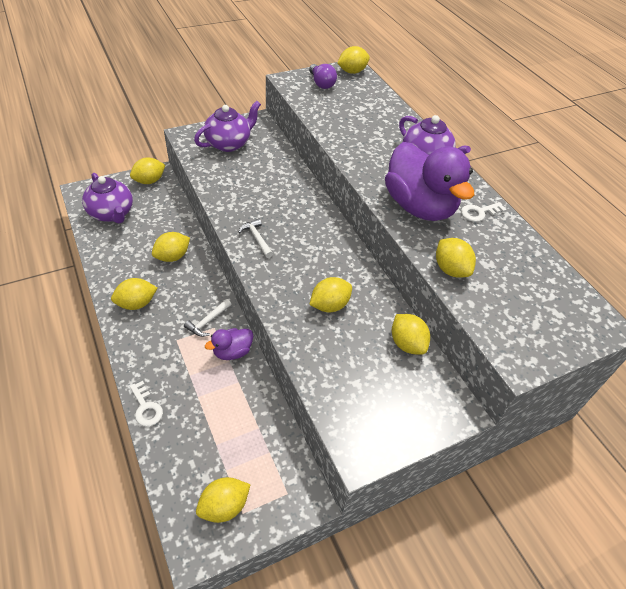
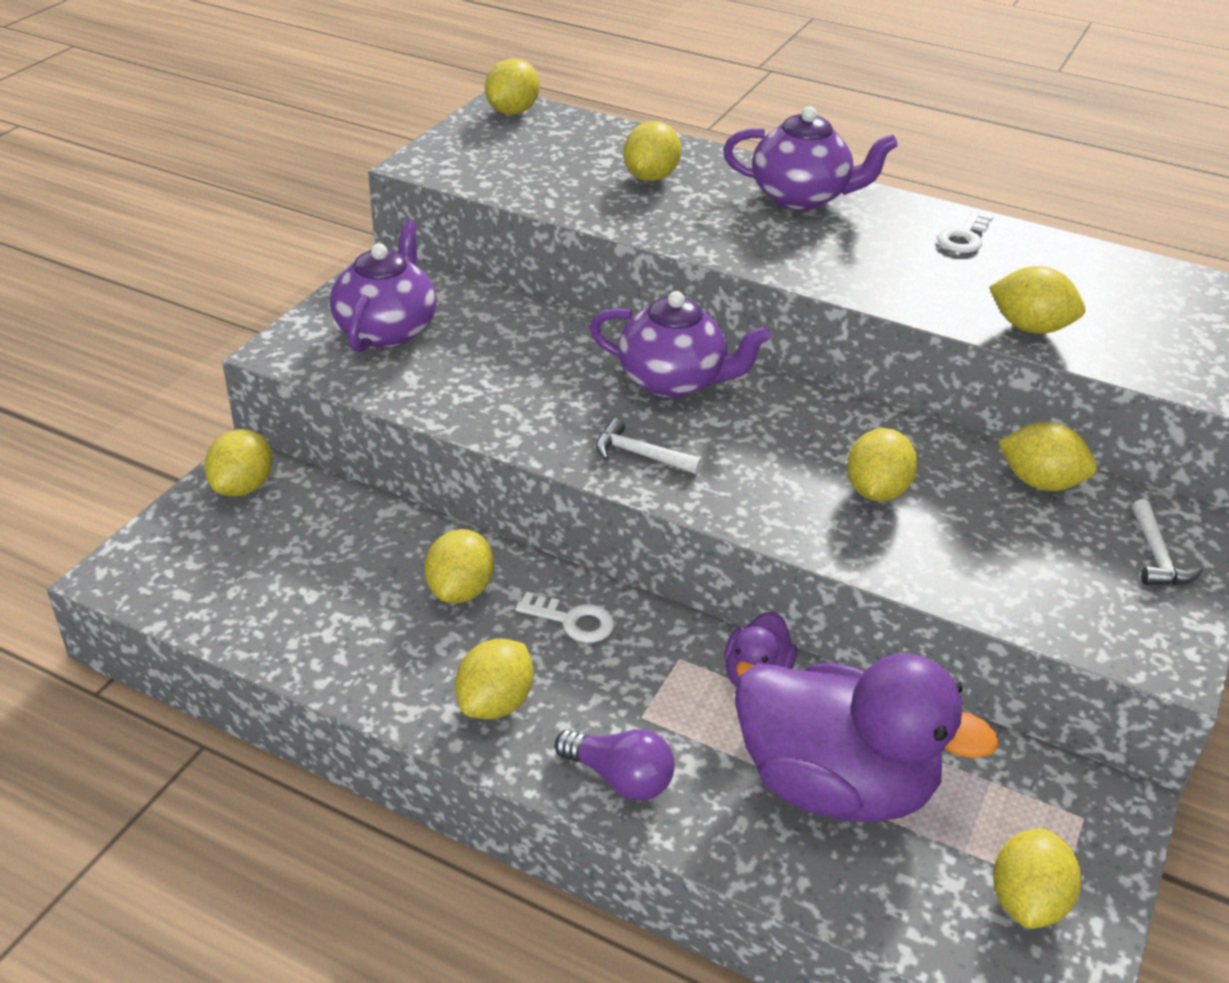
camera: 35 degrees left, 10 degrees down
(112, 213) = (240, 581): purple teapot -> purple teapot (673, 381)
(146, 408) = (730, 851): white key -> white key (573, 621)
(208, 321) = (658, 655): white hammer -> white hammer (1156, 556)
(321, 83) = (488, 148): purple light bulb -> purple light bulb (619, 778)
(371, 123) = (650, 177): none -> yellow lemon
(419, 207) = (880, 265): purple duck -> purple duck (834, 784)

